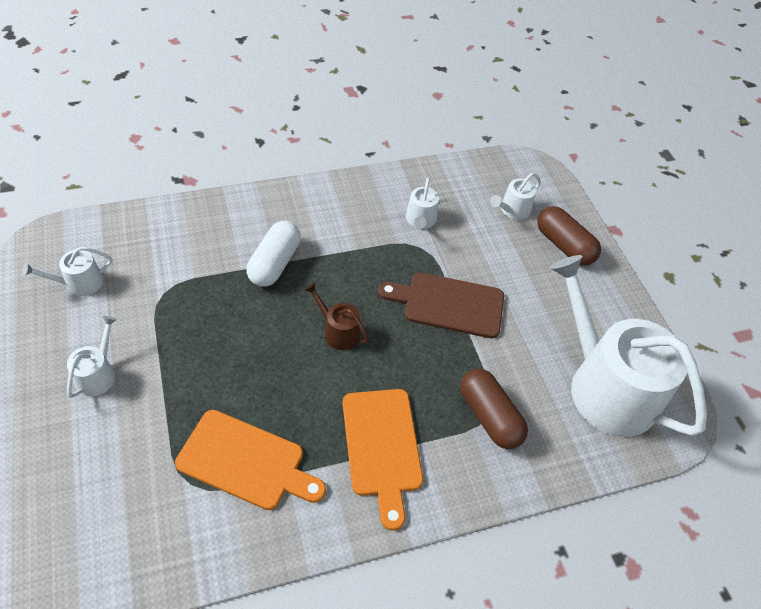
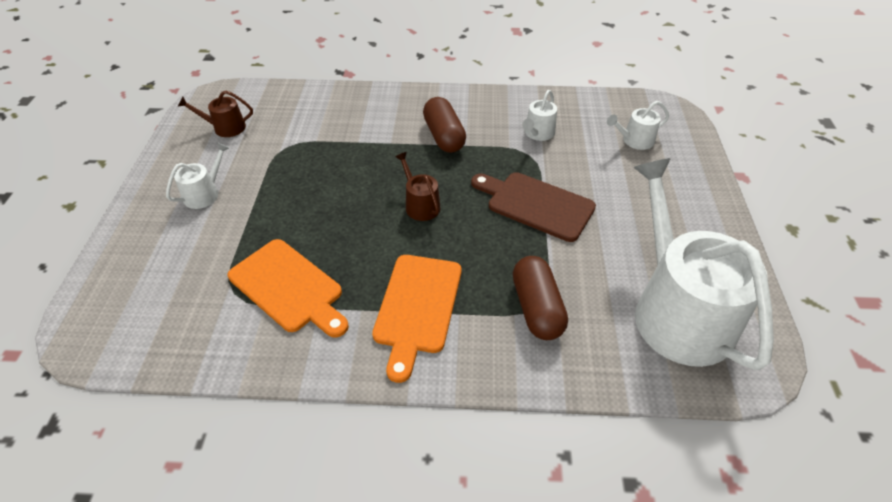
camera: 25 degrees right, 5 degrees down
(79, 283) = (225, 128): white watering can -> brown watering can
(274, 263) = (389, 143): white capsule -> none
(564, 245) = (678, 179): brown capsule -> brown capsule (444, 136)

